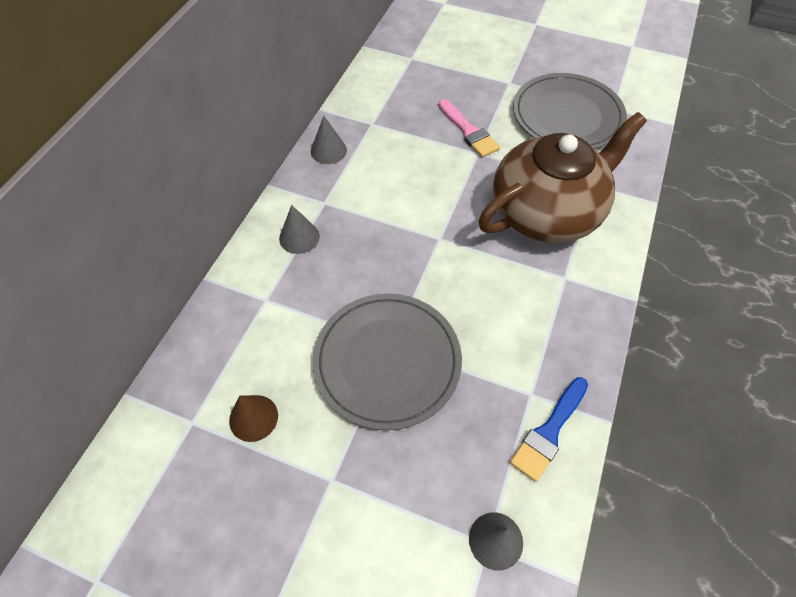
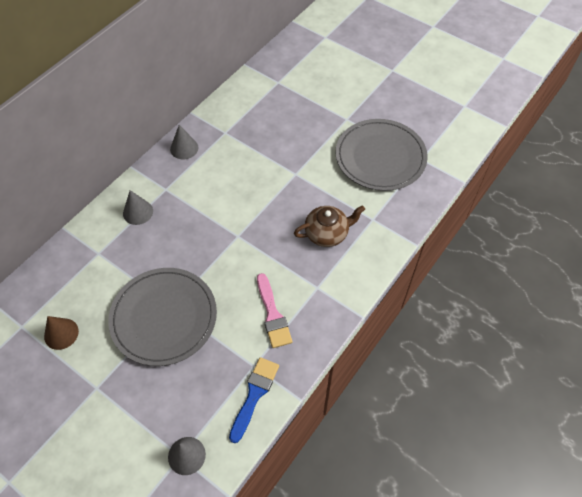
camera: 15 degrees right, 0 degrees up
(468, 131) = (296, 154): pink brush -> pink brush (273, 315)
(547, 212) = (327, 233): brown teapot -> brown teapot, size x0.50
(549, 432) = (254, 395): blue brush -> blue brush turned 150 degrees clockwise

